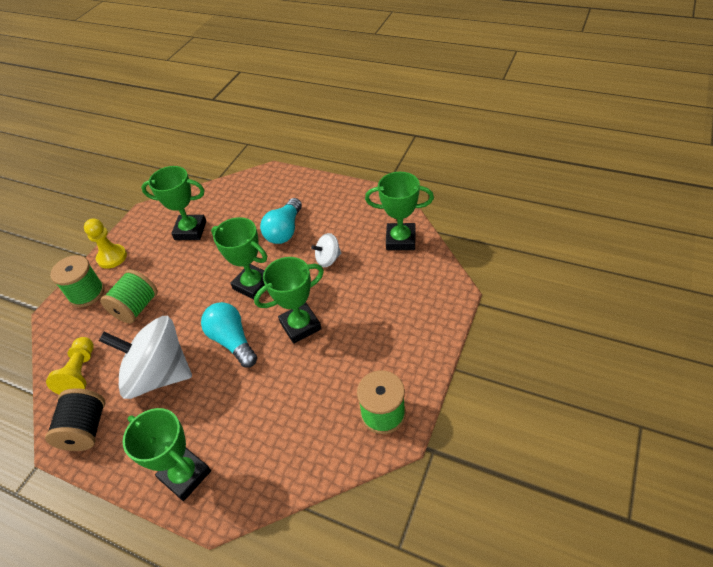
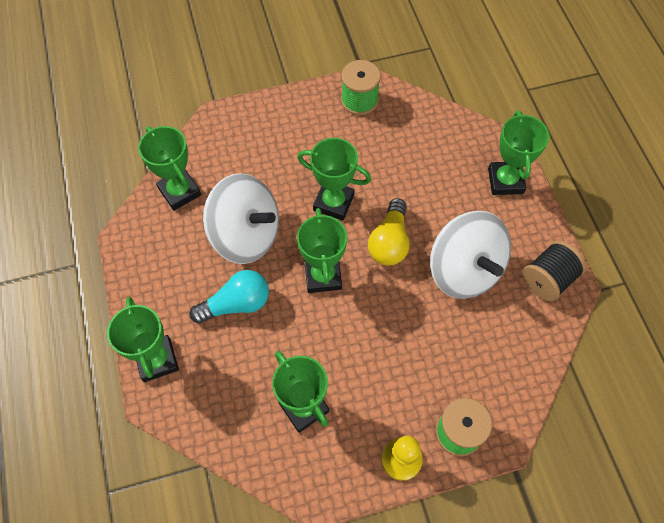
camera: 135 degrees left, 15 degrees up
(80, 373) = (521, 337): yellow pawn -> none
(136, 308) = (430, 359): green spool -> none
(232, 341) = (389, 242): turquoise light bulb -> yellow light bulb
(291, 182) = (157, 360): none -> green trophy
(328, 259) = (246, 235): white spinning top -> white spinning top, size x2.22

